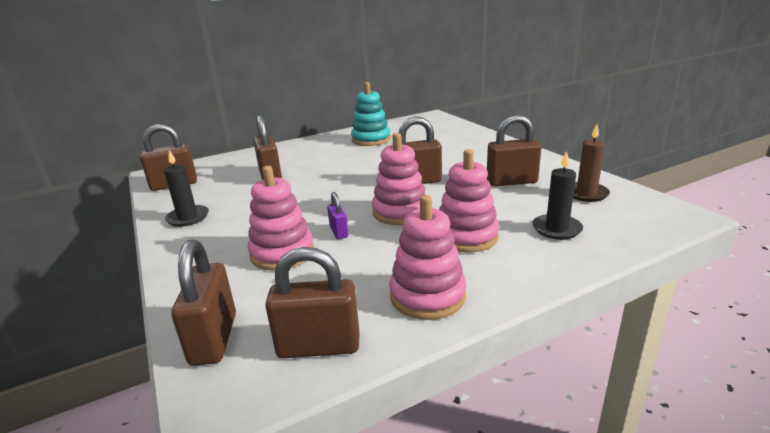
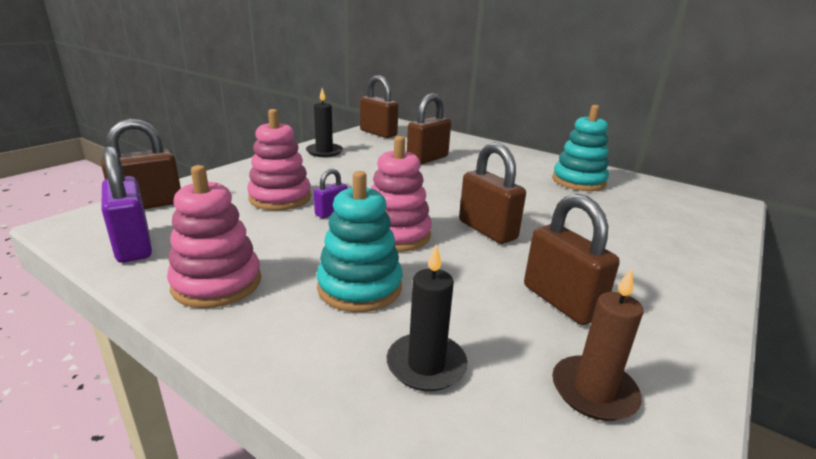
camera: 60 degrees right, 0 degrees up
(319, 346) = (133, 245): brown padlock -> purple padlock
(466, 236) = (359, 287): pink stacking toy -> turquoise stacking toy

